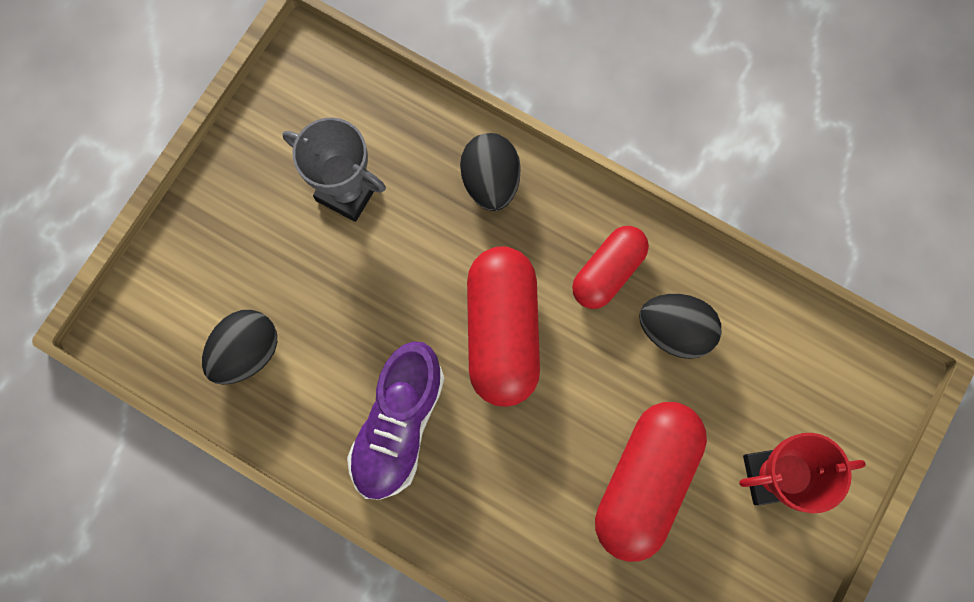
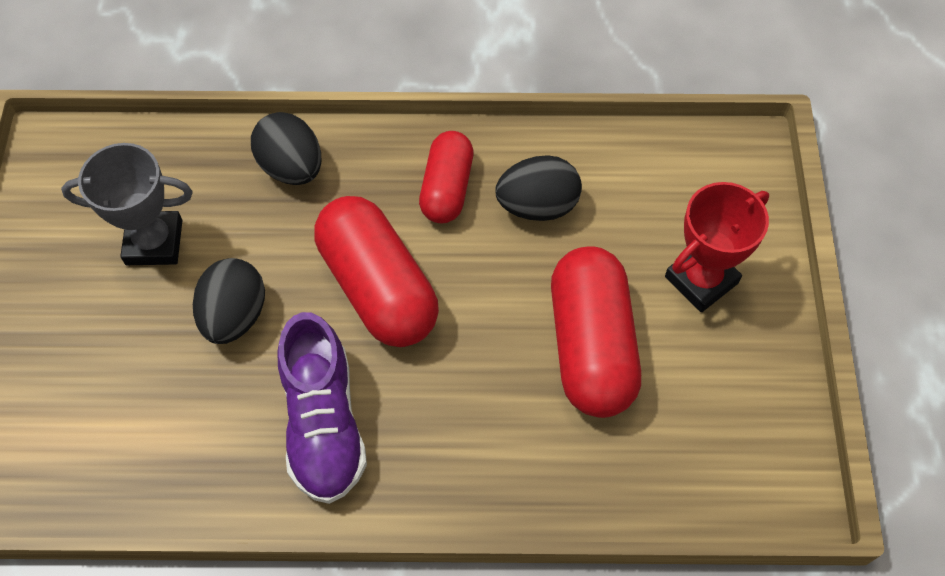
camera: 30 degrees left, 15 degrees down
(247, 352) = (126, 438): black egg -> black egg (235, 315)

